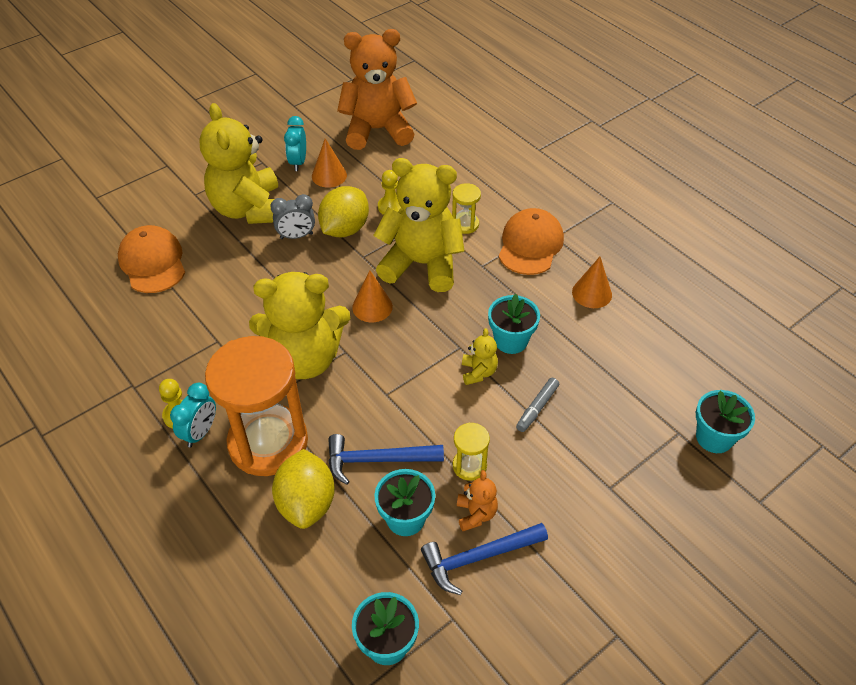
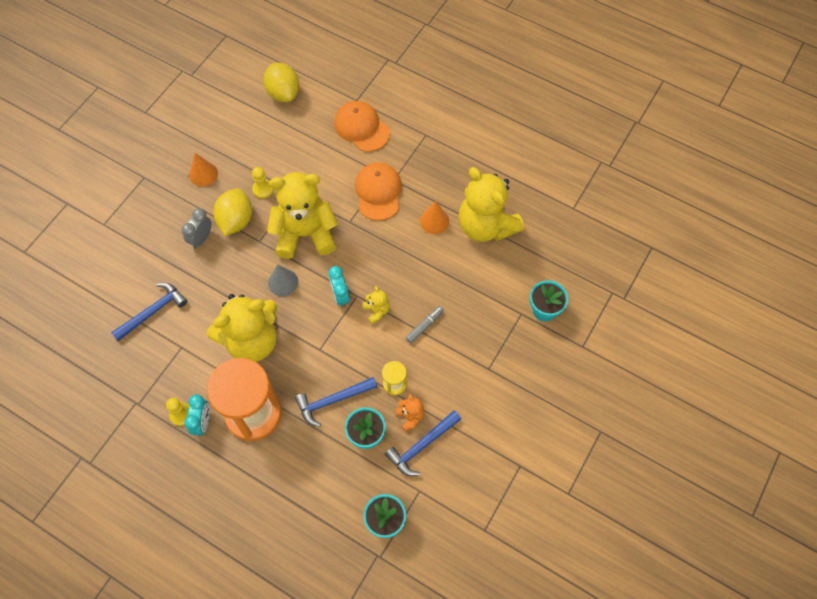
camera: 20 degrees left, 15 degrees up
(152, 262) = (100, 297): orange cap -> orange cap (361, 128)
(203, 294) = (153, 311): none -> blue hammer
(249, 209) = (154, 225): yellow teddy bear -> yellow teddy bear (486, 226)
(296, 236) = (201, 238): grey clock -> grey clock turned 150 degrees clockwise
(298, 162) = (173, 168): turquoise clock -> turquoise clock (340, 296)
(306, 503) = (298, 448): yellow lemon -> yellow lemon (283, 93)
(372, 307) = (283, 282): orange cone -> grey cone
(377, 130) = (224, 118): orange teddy bear -> none
(465, 224) = (324, 188): yellow hourglass -> none
(511, 340) = (390, 278): turquoise flower pot -> none
(537, 408) = (425, 326): grey marker -> grey marker turned 150 degrees counterclockwise

